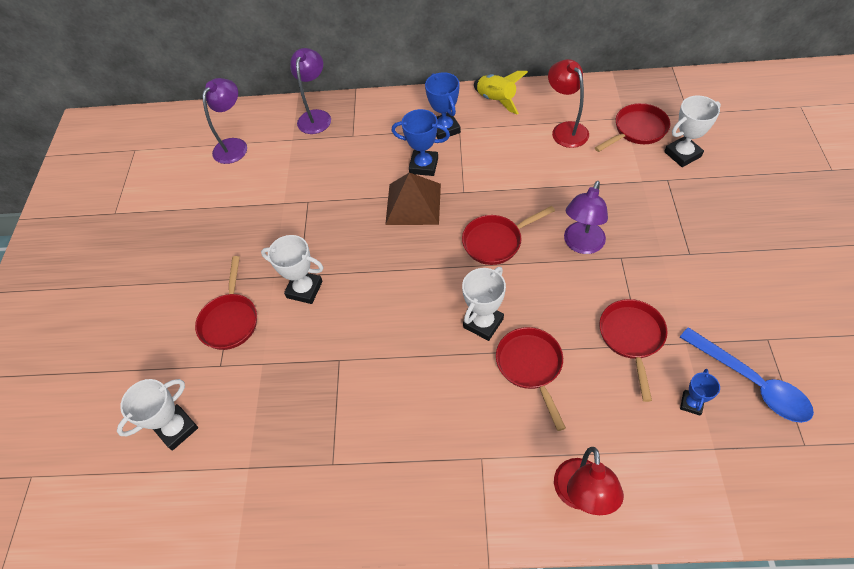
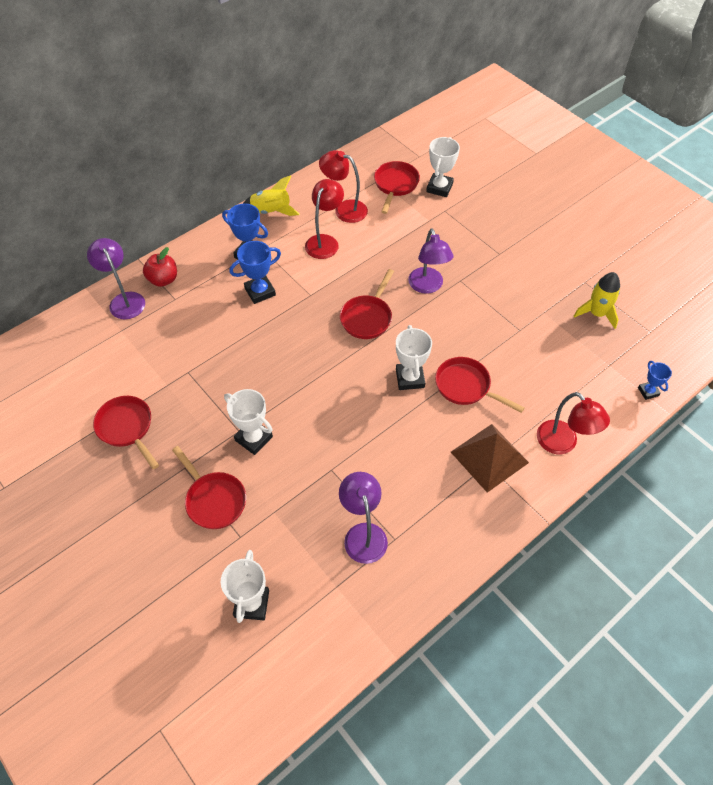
camera: 45 degrees left, 0 degrees up
(234, 145) = (68, 364): purple lamp -> purple lamp (363, 534)
(304, 289) = (253, 438): white trophy -> white trophy turned 60 degrees clockwise
(358, 115) = (163, 280): none -> red apple
(413, 203) = (279, 325): brown pyramid -> brown pyramid (489, 457)
(520, 150) = (325, 241): none -> red lamp
(631, 337) = (510, 329): red pan -> red pan (127, 428)
(691, 403) = (576, 347): blue trophy -> blue trophy (648, 391)
(751, 382) = (596, 313): blue spoon -> yellow rocket

